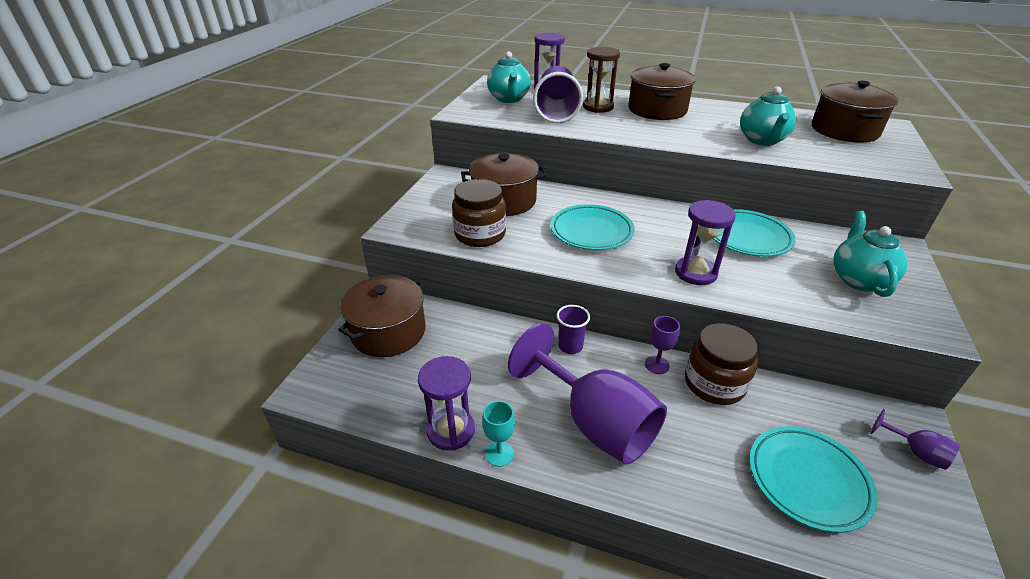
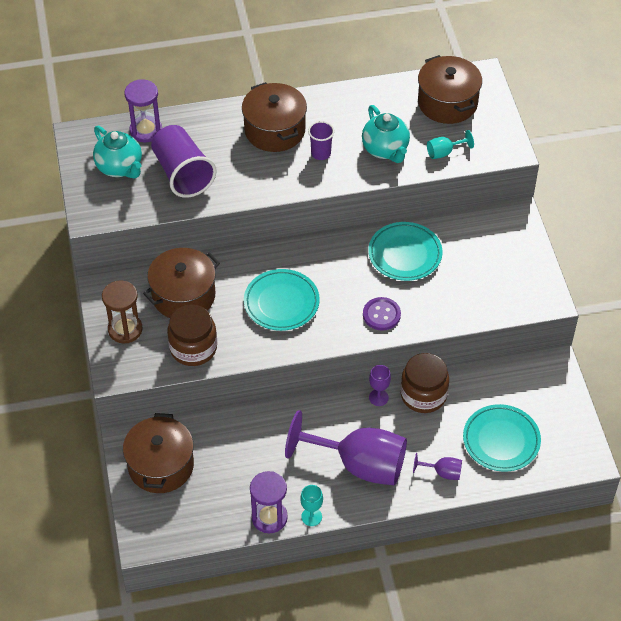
camera: 30 degrees left, 15 degrees up
(570, 346) = (309, 411): purple cup -> purple cup (321, 153)
(598, 107) = (217, 148): brown hourglass -> brown hourglass (125, 329)
(695, 273) = (381, 315): purple hourglass -> purple button
(829, 155) = (444, 152): none -> turquoise goblet
(858, 279) = (495, 269): turquoise teapot -> none
(915, 452) = (558, 389): purple goblet -> purple goblet (442, 472)

